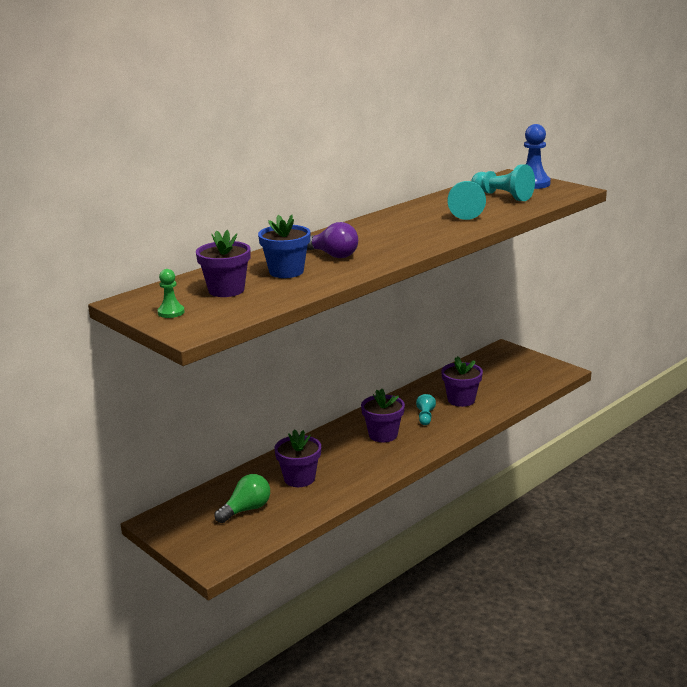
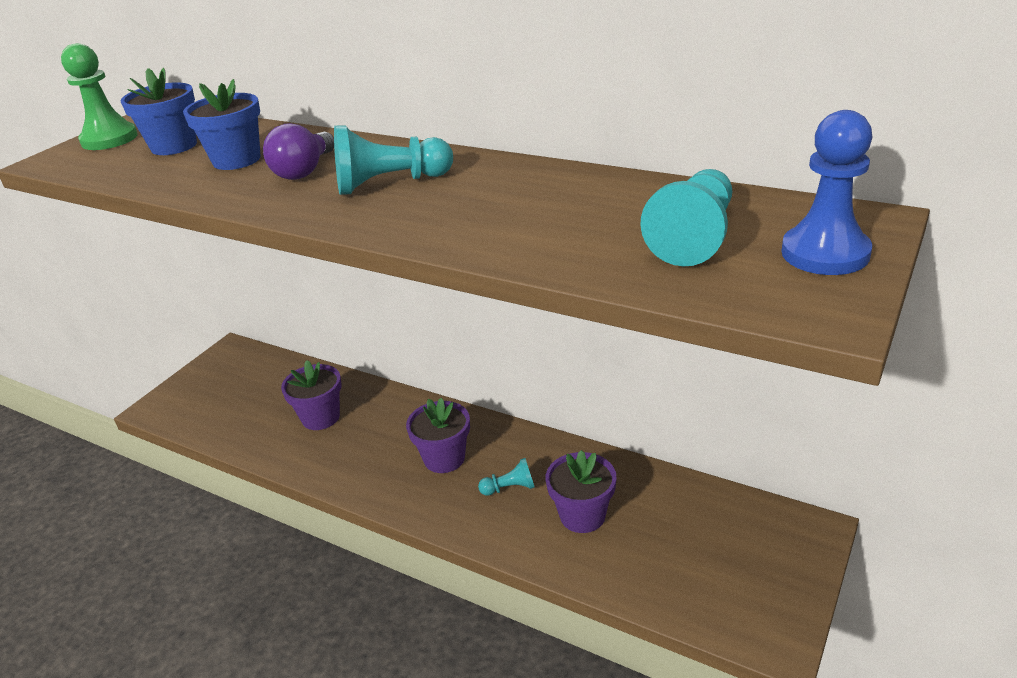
camera: 75 degrees right, 10 degrees up
(171, 312) = (109, 139): green pawn -> green pawn, size x1.78
(226, 290) = (174, 146): purple flower pot -> blue flower pot
(246, 509) = (252, 399): green light bulb -> none
(464, 211) = (566, 219): turquoise pawn -> turquoise pawn (390, 183)

